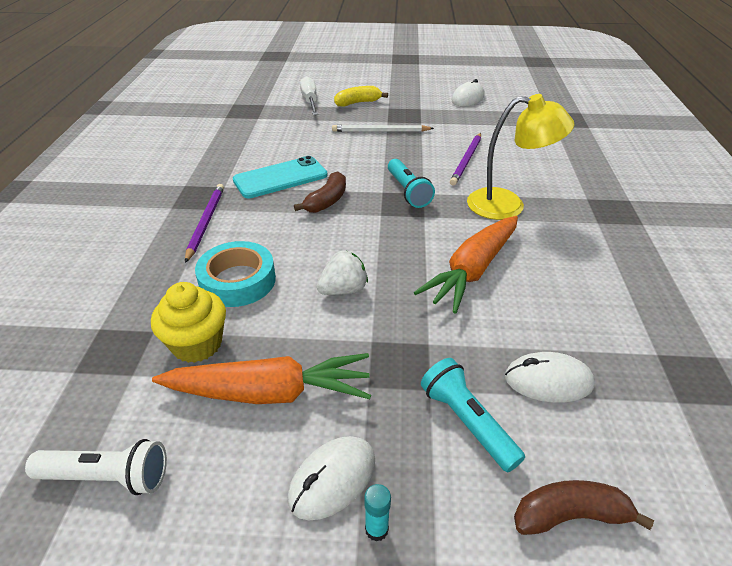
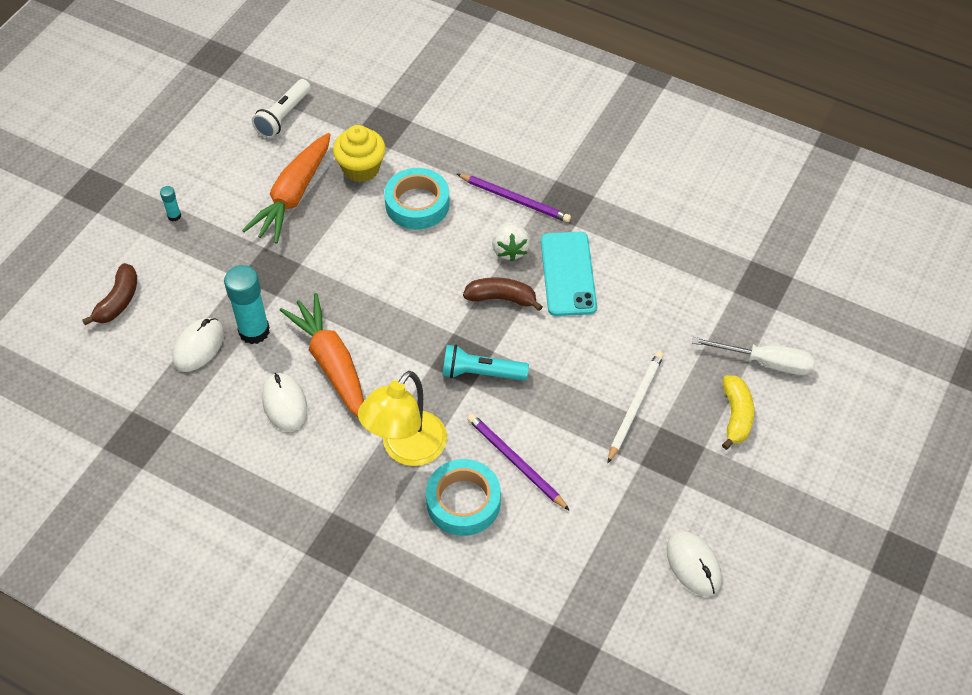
camera: 115 degrees right, 15 degrees up
(327, 201) = (501, 298): brown banana -> brown banana turned 135 degrees clockwise
(332, 479) = (214, 207): white mouse -> white mouse (284, 404)
(343, 290) = (364, 266): white strawberry -> white strawberry (510, 250)
(467, 422) = (202, 285): turquoise flashlight -> none
(487, 341) = (254, 331): none -> turquoise glue stick
(518, 171) = (463, 502): none -> turquoise tape

